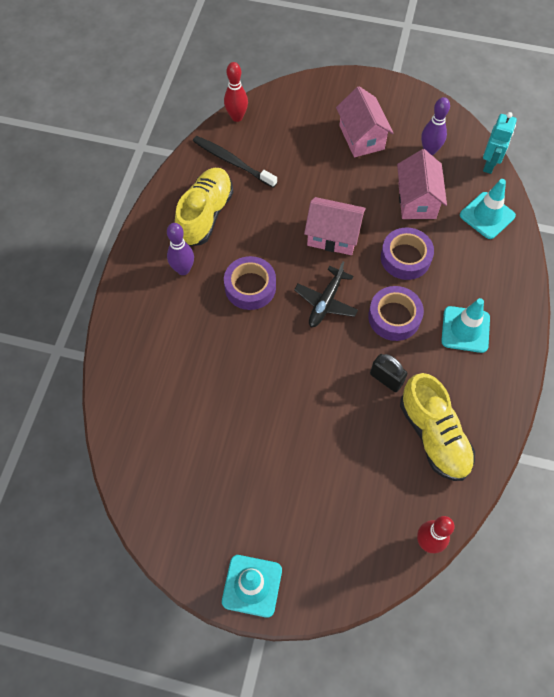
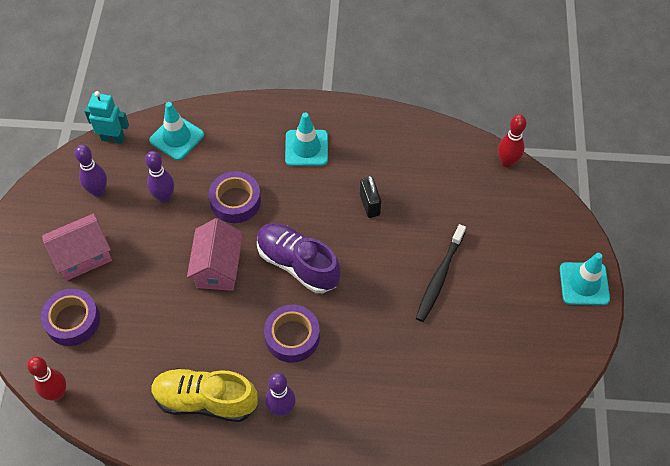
camera: 100 degrees left, 5 degrees down
(232, 161) = (126, 386): black toothbrush -> black toothbrush (439, 278)
(326, 302) = (297, 264): black plane -> purple shoe
(386, 379) = (369, 205): black padlock -> black padlock turned 45 degrees counterclockwise
(394, 317) = (304, 204): purple tape -> purple tape (72, 320)
(417, 200) = (164, 197): pink house -> purple bowling pin
(434, 435) = (415, 164): yellow shoe -> none

